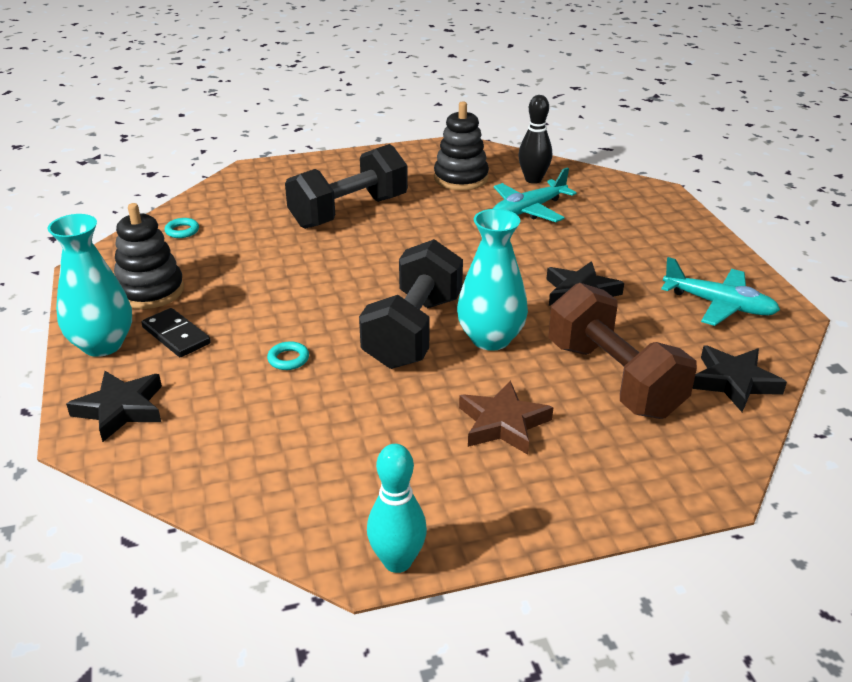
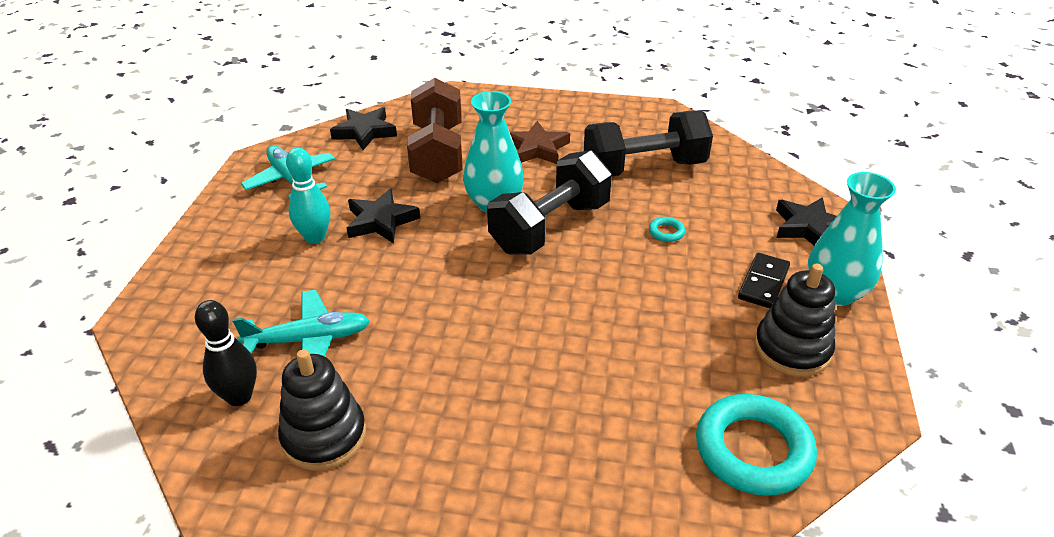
camera: 155 degrees left, 5 degrees up
(176, 335) = (763, 283): black domino -> black domino turned 45 degrees clockwise
(182, 231) = (753, 450): turquoise ring -> turquoise ring, size x2.44
(349, 212) = (519, 413): black dumbbell -> black dumbbell (644, 168)
(397, 561) = (644, 107): turquoise bowling pin -> turquoise bowling pin (315, 237)

